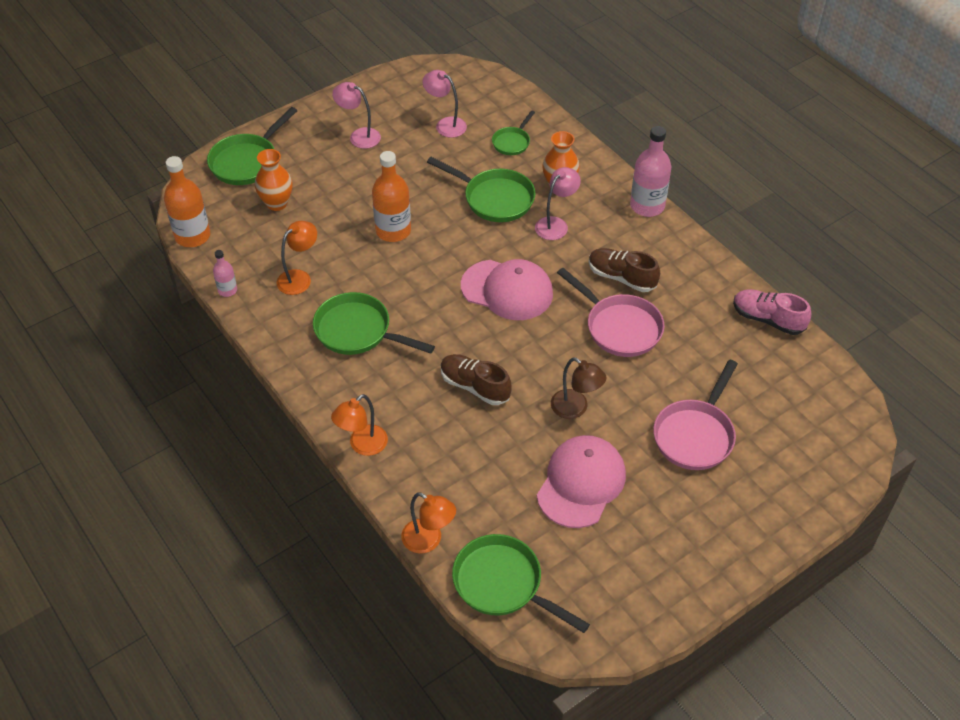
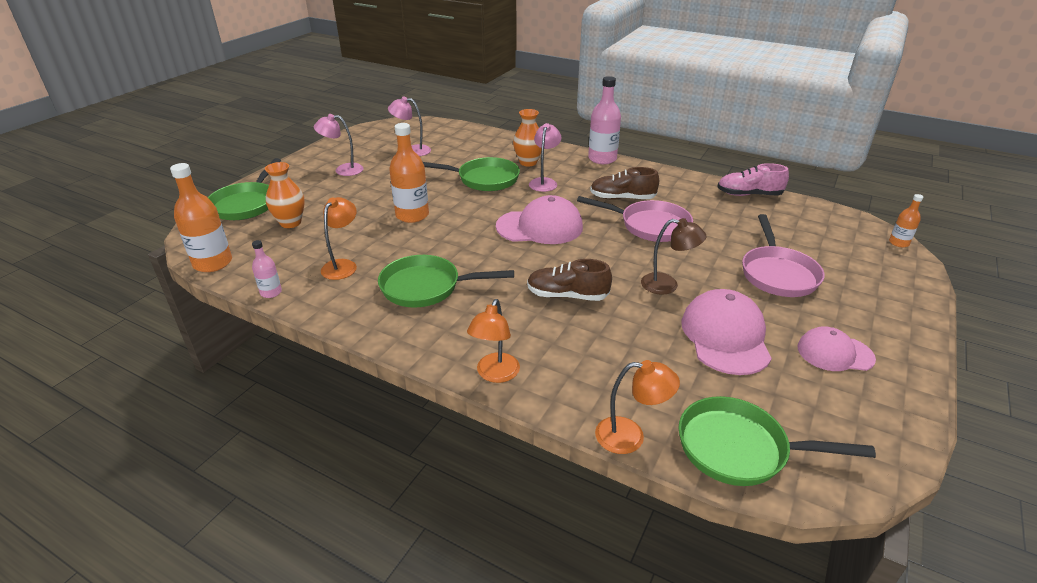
camera: 25 degrees left, 15 degrees down
(512, 142) = (472, 149): green pan -> none
(663, 537) = (835, 353): none -> pink cap
(866, 444) = (898, 243): none -> orange bottle

